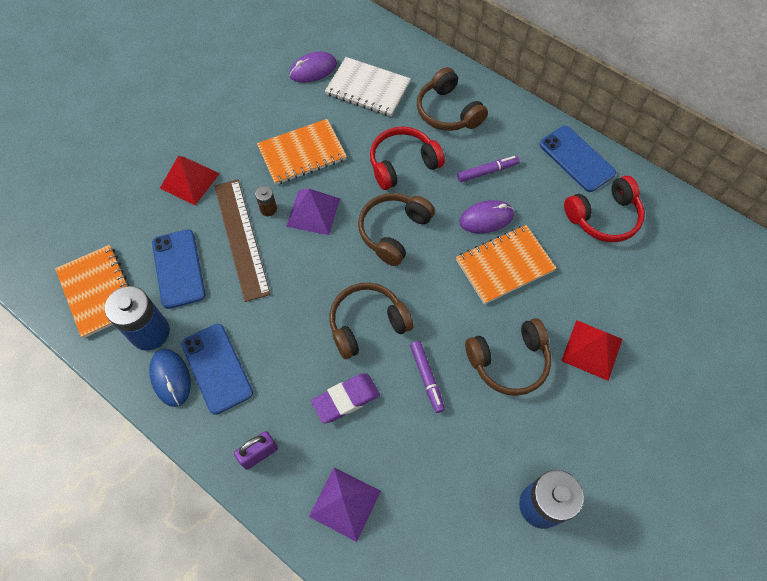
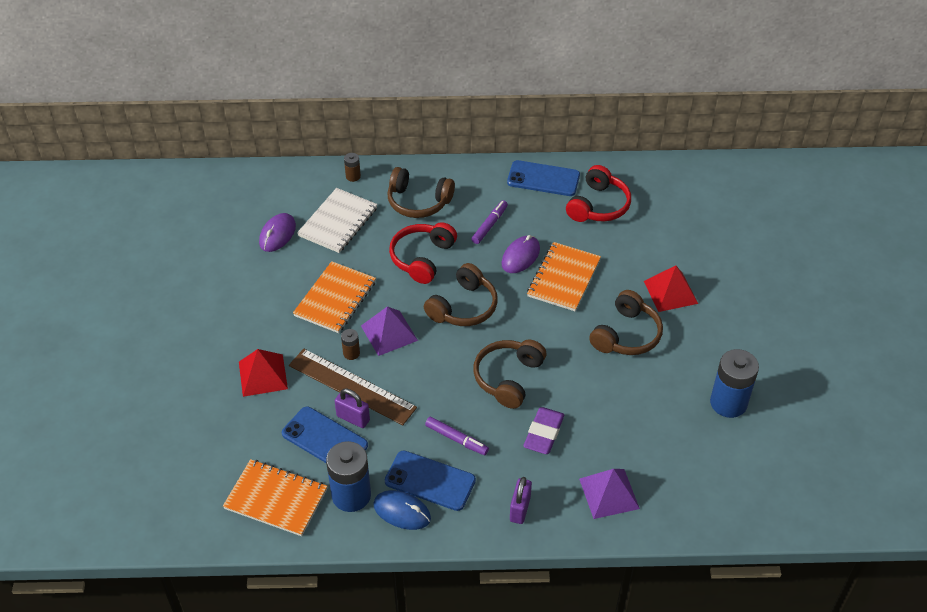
camera: 40 degrees left, 15 degrees down
(215, 266) = (353, 418): none -> purple padlock
(368, 88) = (338, 222): white notebook -> white notebook turned 45 degrees counterclockwise
(393, 231) = (463, 307): brown headphones -> brown headphones turned 135 degrees counterclockwise
(417, 56) = (353, 176): none -> brown battery
(427, 378) = (583, 382): purple marker -> purple marker (456, 439)

